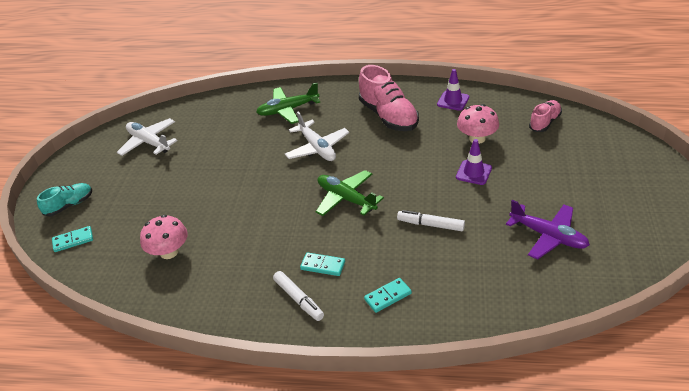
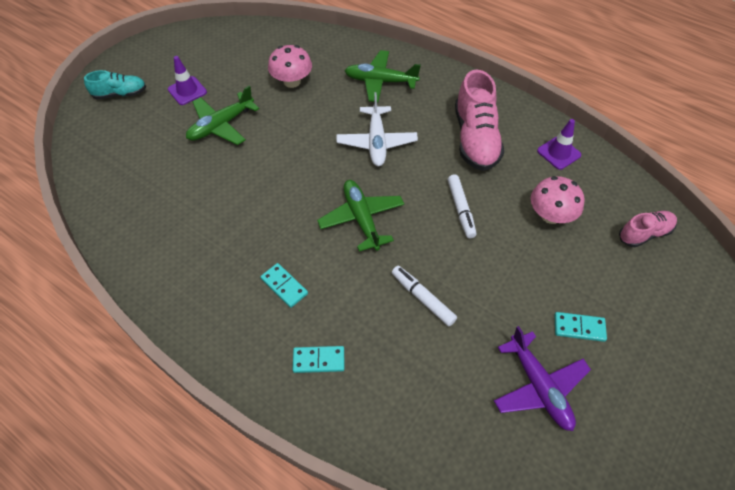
camera: 25 degrees right, 15 degrees up
(73, 240) = (98, 134): turquoise domino -> turquoise domino (579, 328)
(149, 142) = (230, 57): white plane -> none
(169, 252) = (164, 191): pink mushroom -> pink mushroom (292, 81)
(181, 189) = (221, 125): none -> green plane
(299, 299) = (235, 312): white marker -> white marker (461, 209)
(473, 172) = (515, 257): purple traffic cone -> purple traffic cone (187, 91)

